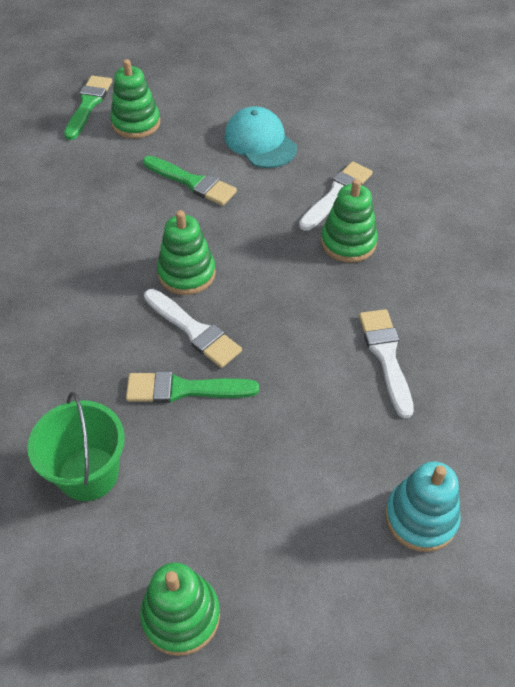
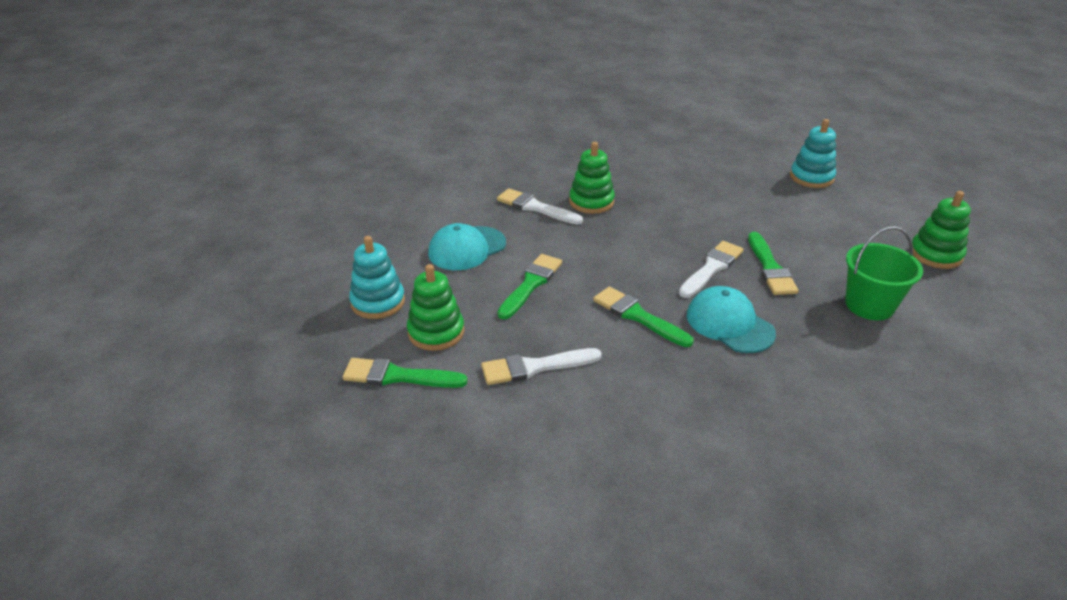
camera: 95 degrees left, 15 degrees down
(92, 324) = (729, 324): none -> turquoise cap
(123, 253) = (638, 316): none -> green brush
(185, 91) = (378, 302): none -> turquoise stacking toy
(187, 273) = (651, 277): green stacking toy -> none
(386, 356) = (698, 187): white brush -> white brush (535, 367)

